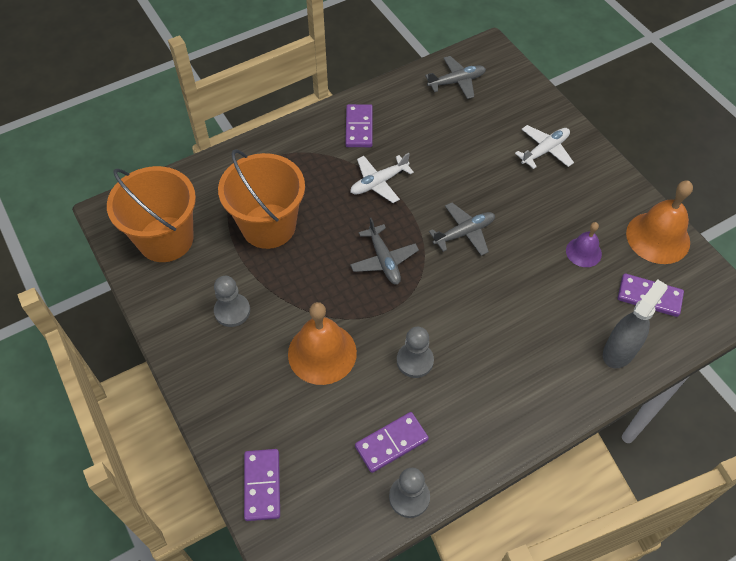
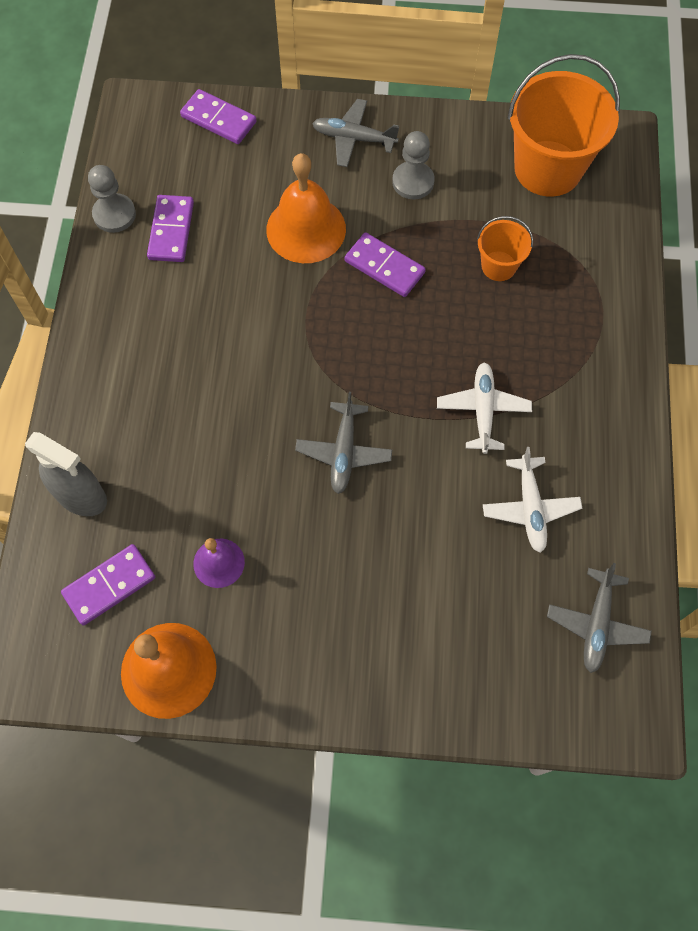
camera: 125 degrees right, 10 degrees up
(268, 226) = (498, 266): orange bucket -> orange bucket, size x0.50
(359, 128) = (588, 444): purple domino -> purple domino (384, 267)
(384, 260) = (370, 347): grey plane -> grey plane (353, 138)
(415, 361) = (232, 300): grey pawn -> none
(545, 150) = (395, 645): white plane -> white plane (530, 508)
(619, 351) = (81, 496): grey spray bottle -> grey spray bottle turned 45 degrees counterclockwise

